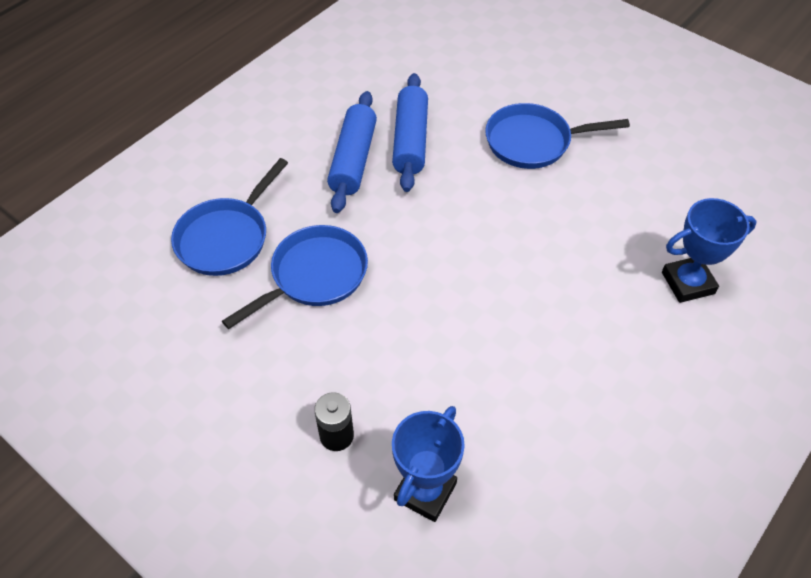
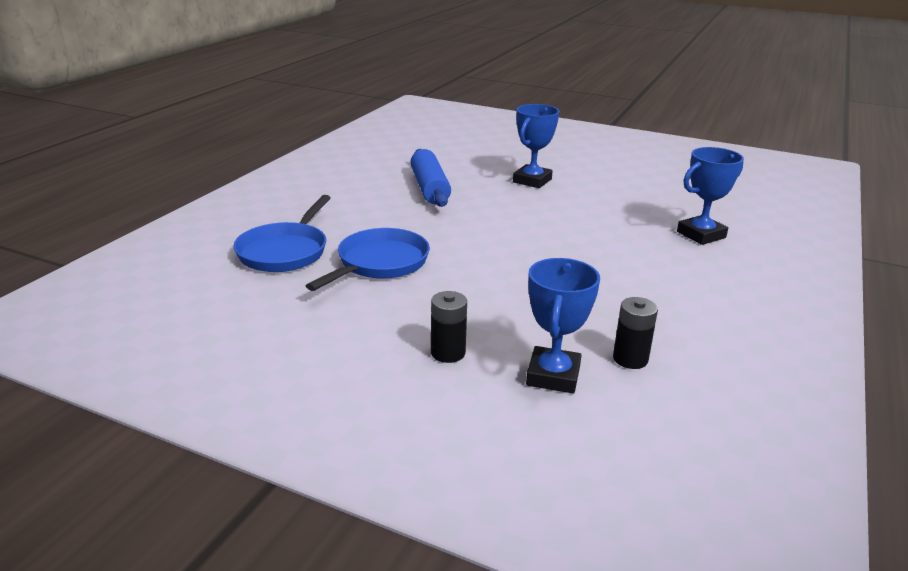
camera: 15 degrees left, 25 degrees down
(353, 160) = (385, 201): blue rolling pin -> none
(512, 483) = (630, 359): none -> black battery
(533, 142) = (532, 180): blue pan -> blue trophy

